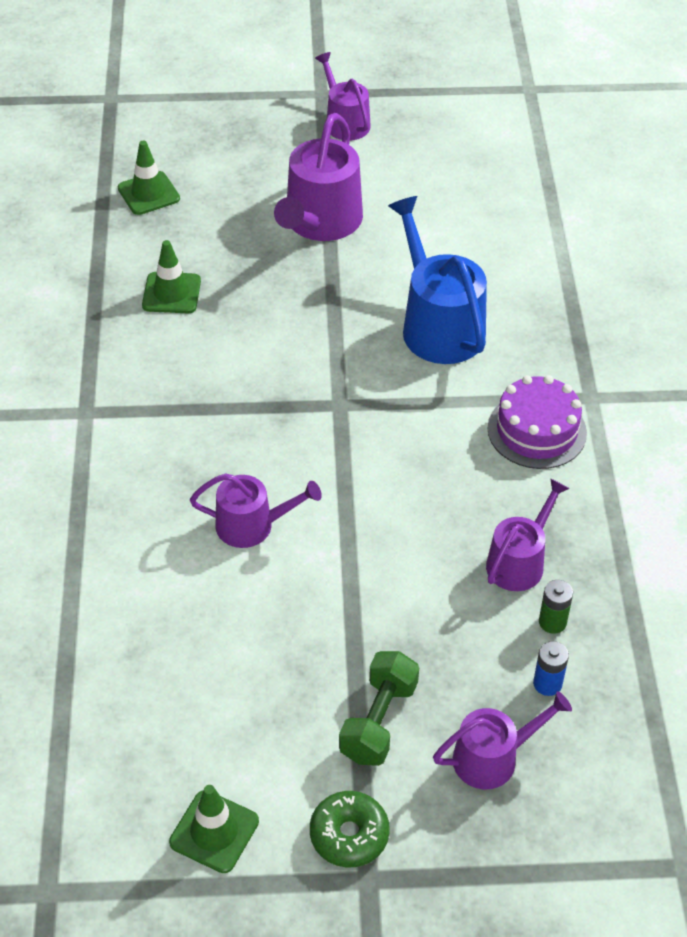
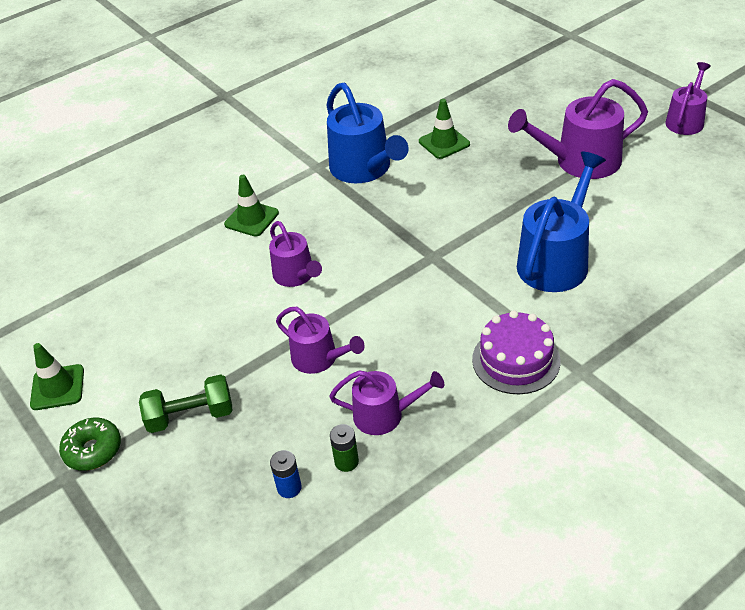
camera: 60 degrees right, 5 degrees down
(137, 377) = (364, 168): none -> blue watering can
(148, 193) = (512, 90): green traffic cone -> green traffic cone (251, 219)
(492, 758) = (203, 491): purple watering can -> purple watering can (319, 358)

